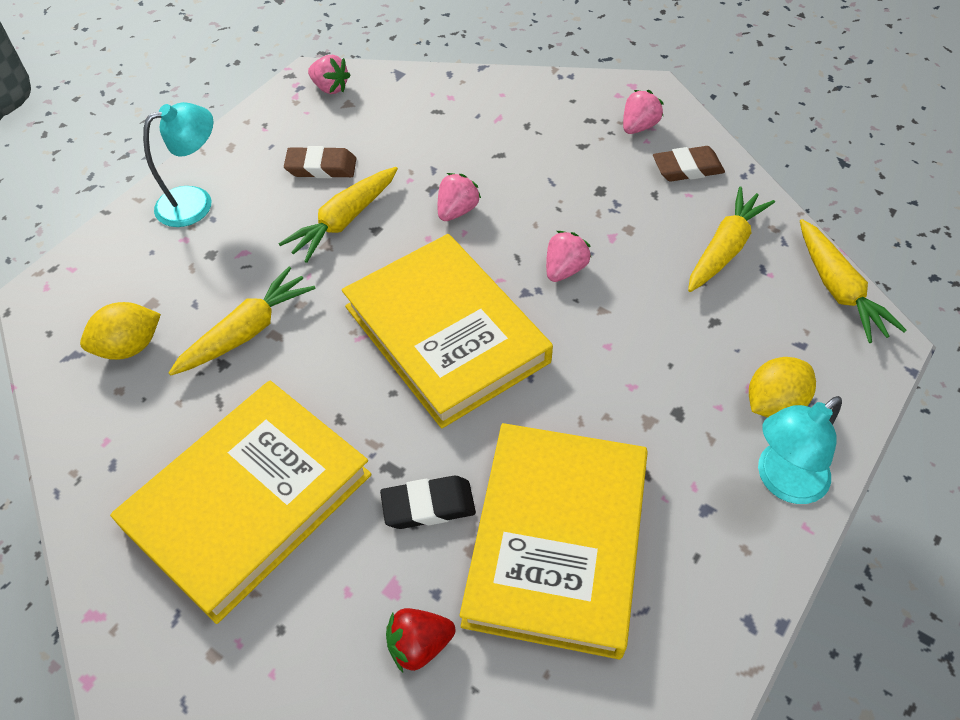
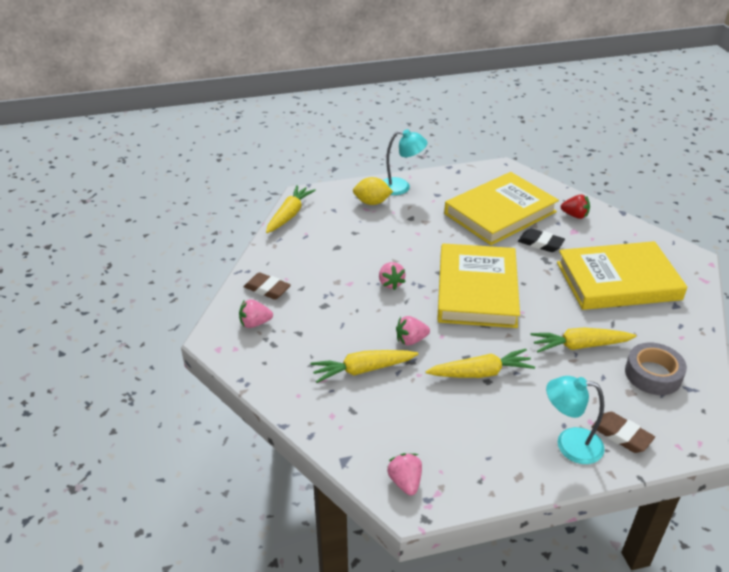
camera: 140 degrees left, 15 degrees down
(129, 347) = (653, 374): yellow lemon -> grey tape
(321, 167) = (466, 417): brown eraser -> brown eraser (621, 435)
(564, 269) = (390, 283): pink strawberry -> pink strawberry turned 90 degrees counterclockwise
(724, 249) = (308, 250): yellow carrot -> yellow carrot (363, 370)

